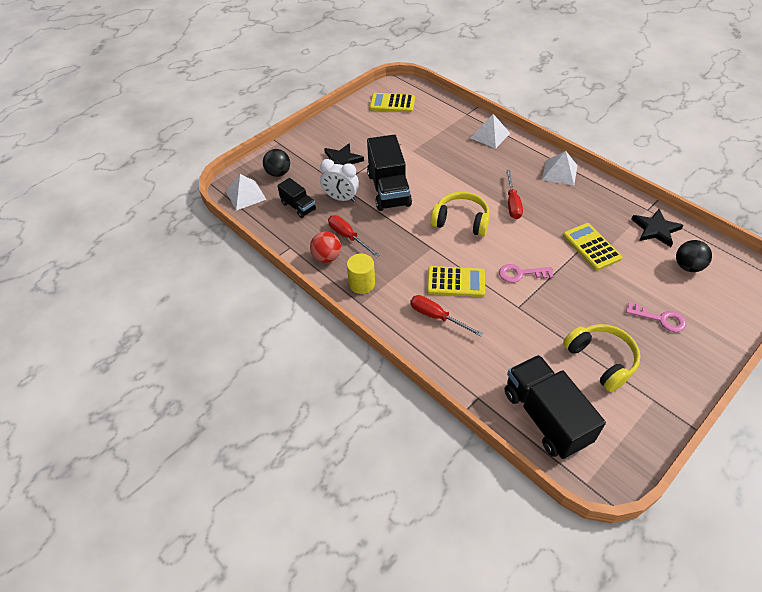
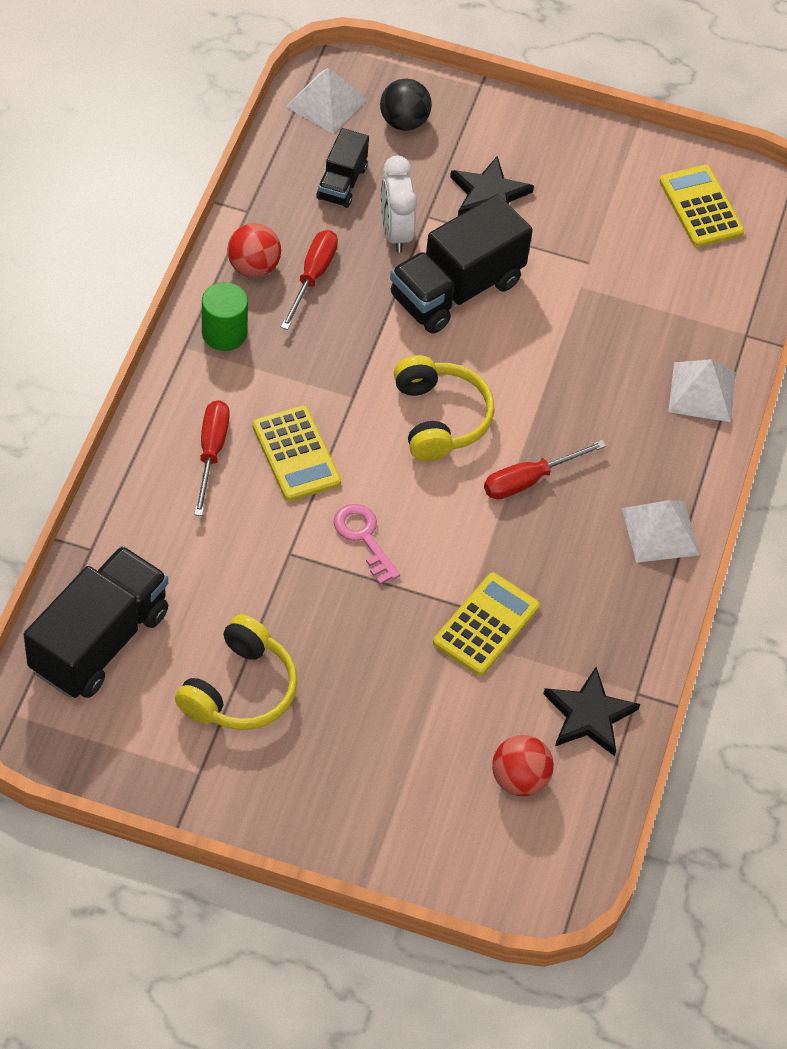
camera: 55 degrees right, 5 degrees up
(362, 284) = (224, 333): yellow cylinder -> green cylinder
(660, 319) = (371, 757): pink key -> none
(687, 266) = (519, 779): black ball -> red ball

